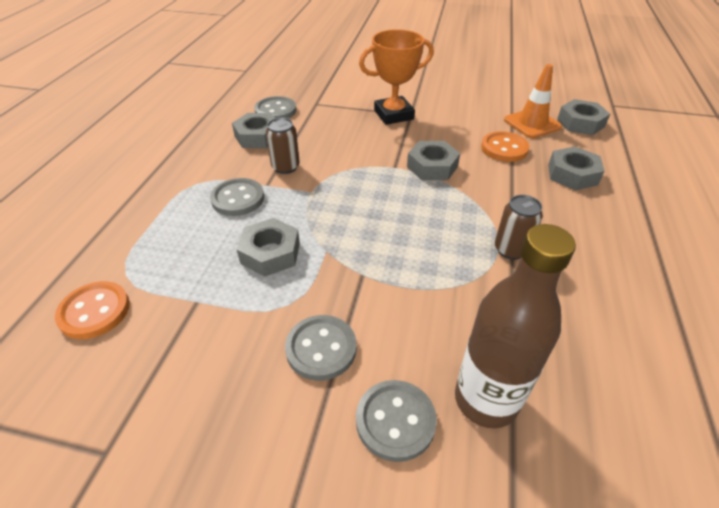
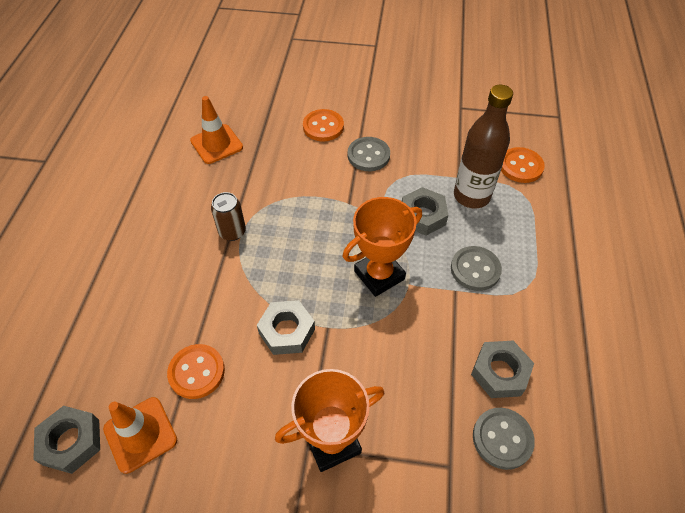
camera: 175 degrees right, 10 degrees up
(285, 167) = (446, 318): brown can -> none
(339, 200) = (379, 275): none -> orange trophy
(395, 421) = (323, 127): grey button -> orange button
(486, 400) = (274, 138): brown bottle -> brown bottle (471, 196)
(572, 174) = (136, 330): grey nut -> none
(590, 393) = (216, 144): none -> orange traffic cone

